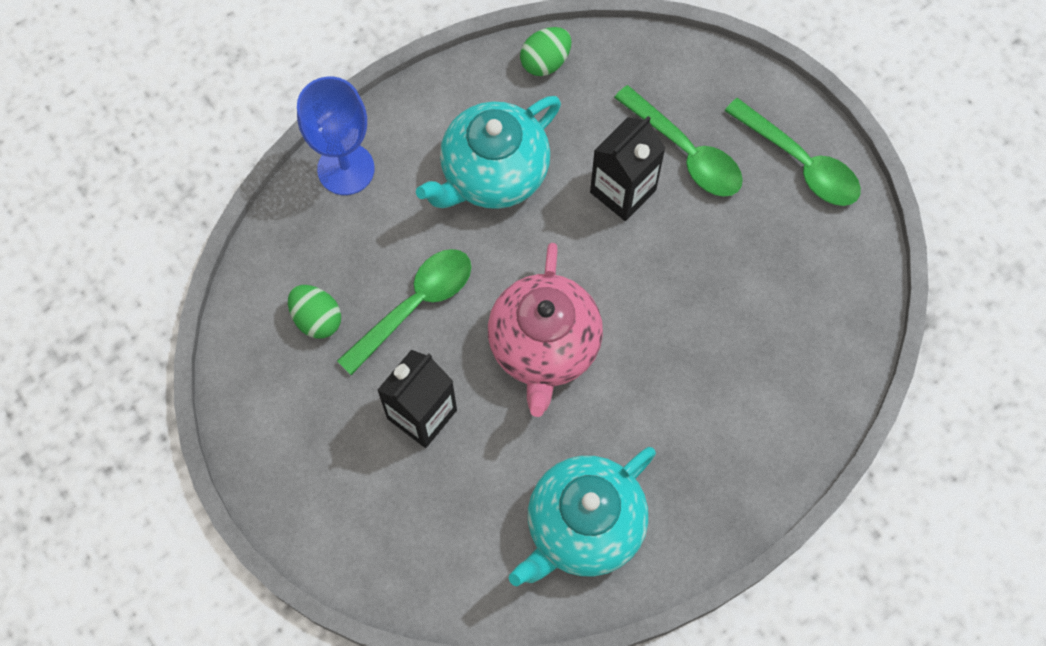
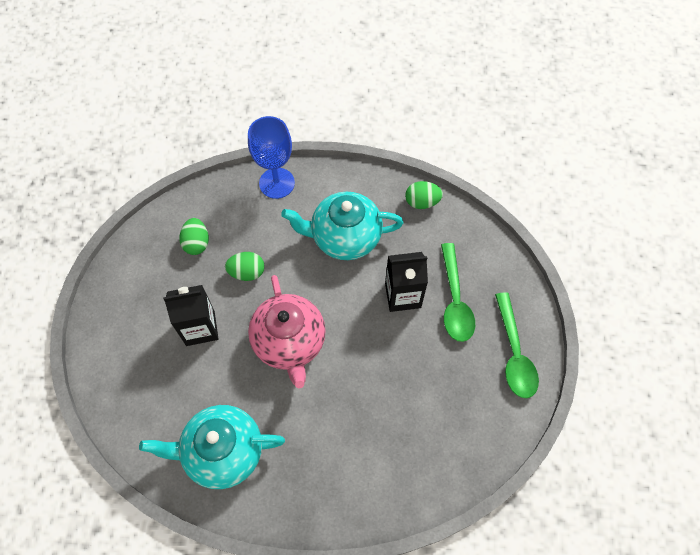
camera: 40 degrees right, 5 degrees down
(415, 305) = (247, 272): green spoon -> green egg
(544, 347) = (289, 342): pink teapot -> pink teapot turned 60 degrees counterclockwise

